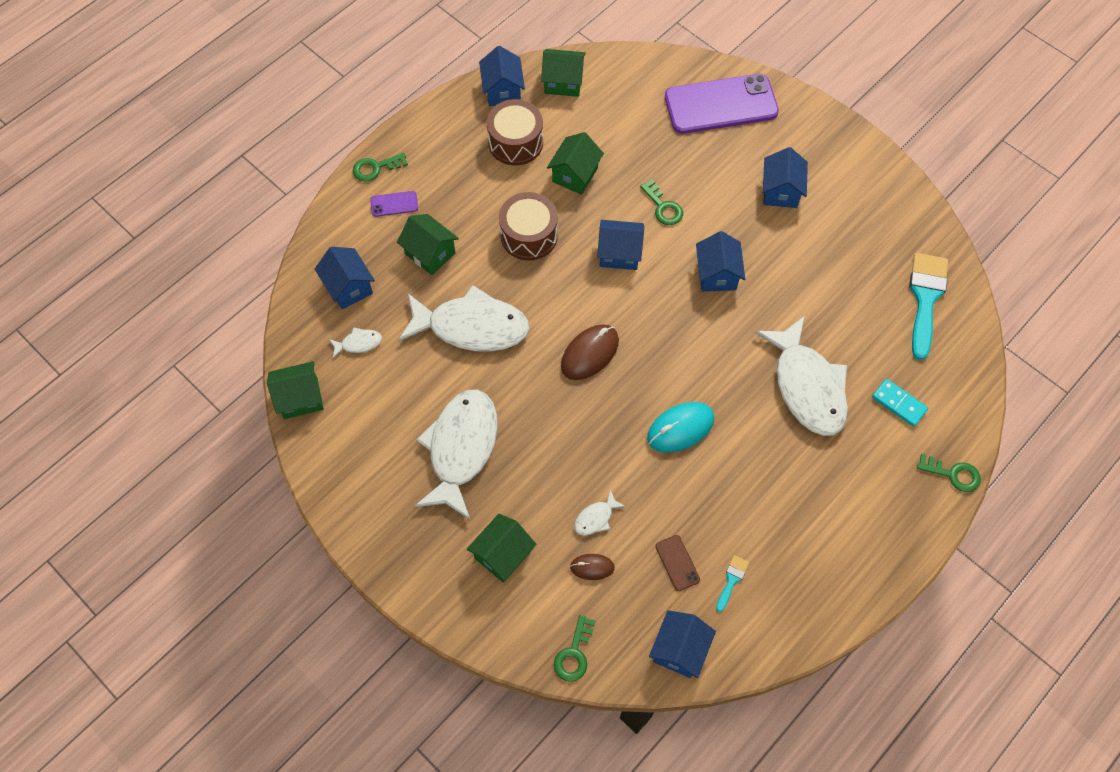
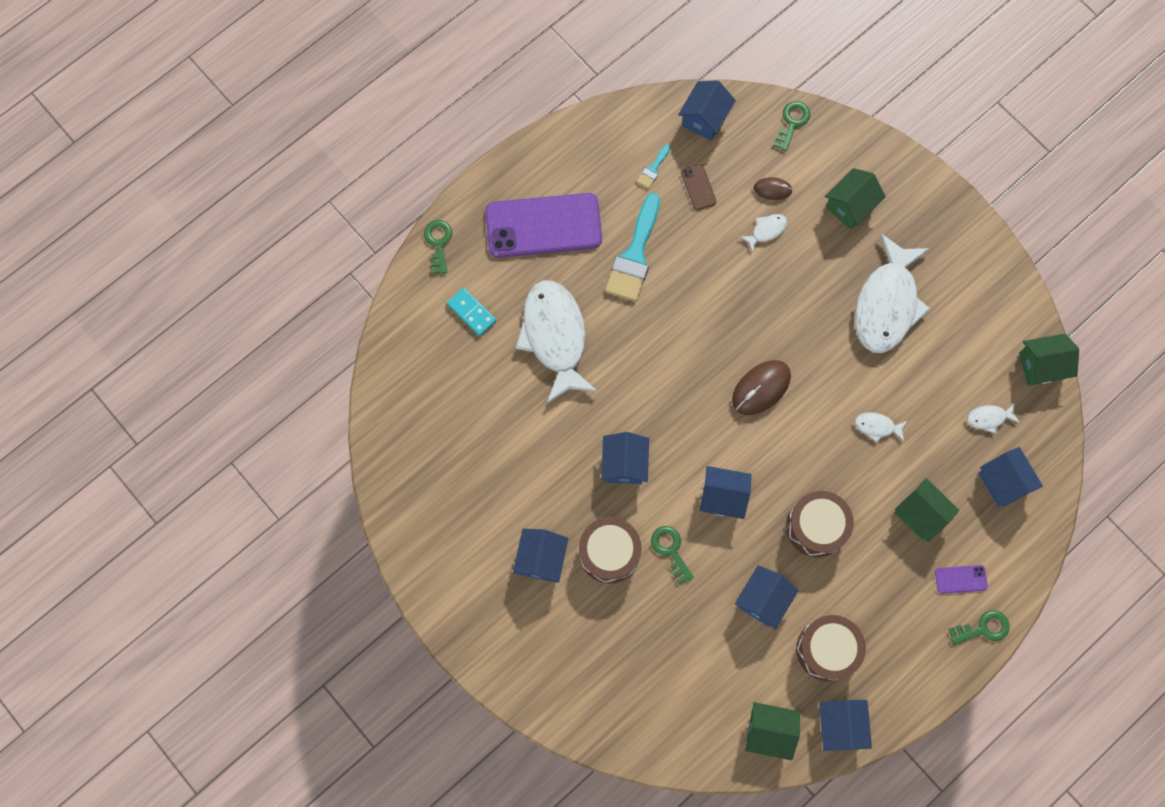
camera: 175 degrees left, 10 degrees up
(471, 327) = (877, 427): white fish -> white fish, size x0.41
(575, 175) = (763, 600): green house -> blue house
(680, 428) = (681, 306): turquoise mouse -> none
(719, 200) = (609, 553): none -> brown drum
(721, 105) = (589, 682): purple phone -> purple phone (543, 225)
(925, 298) = (418, 419): turquoise brush -> turquoise brush (634, 255)
(953, 474) = (438, 243): green key -> green key turned 60 degrees clockwise

